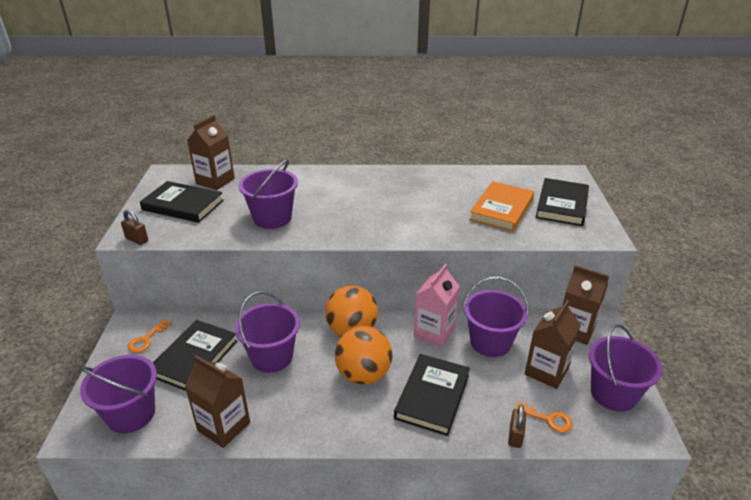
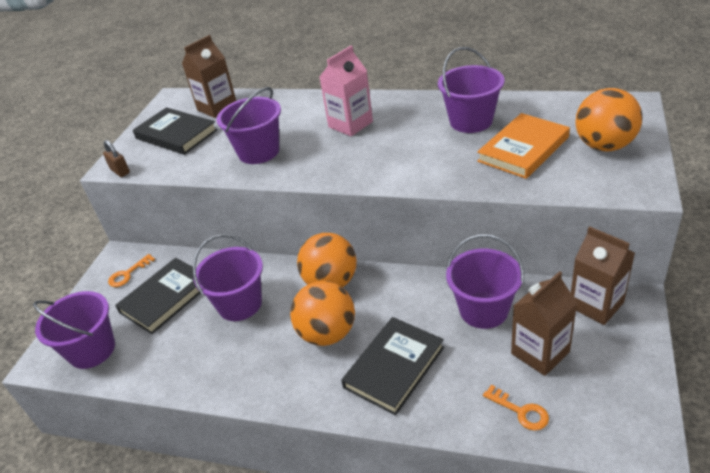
camera: 20 degrees right, 5 degrees up
(224, 426) = (171, 373): brown carton -> none
(434, 332) = (421, 292): pink carton -> pink carton (350, 124)
(515, 436) = (474, 426): brown padlock -> none
(562, 205) = (604, 146): black book -> orange ball
(613, 393) = (616, 390): purple bucket -> purple bucket (471, 121)

